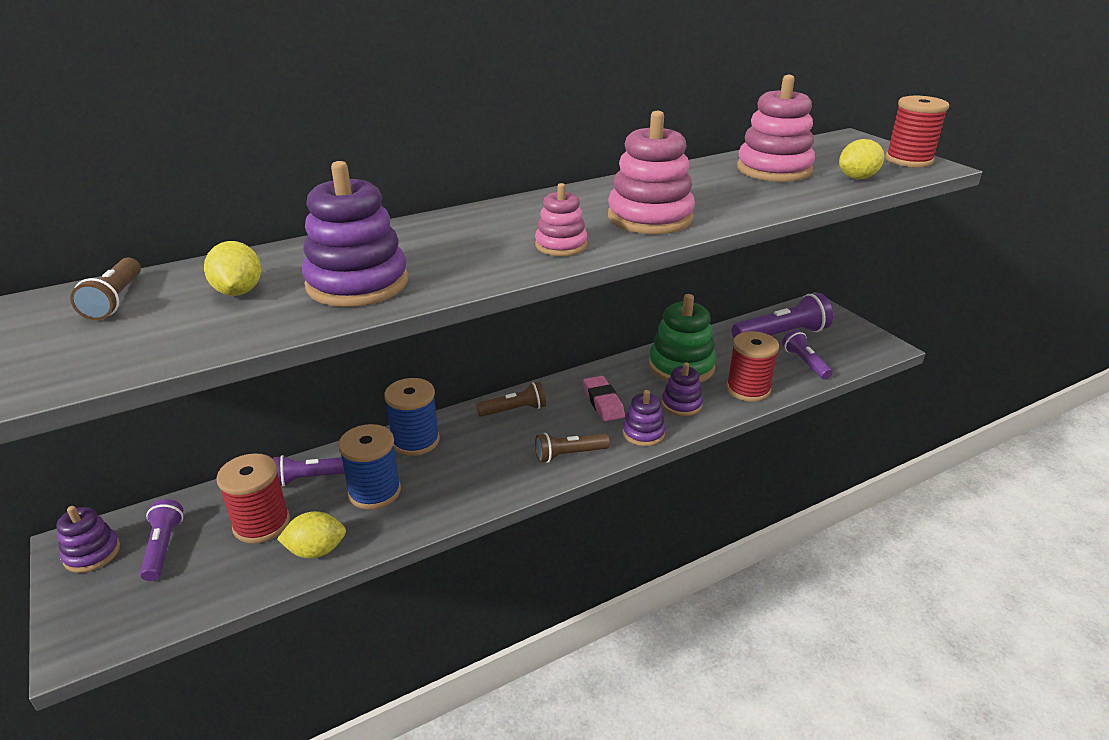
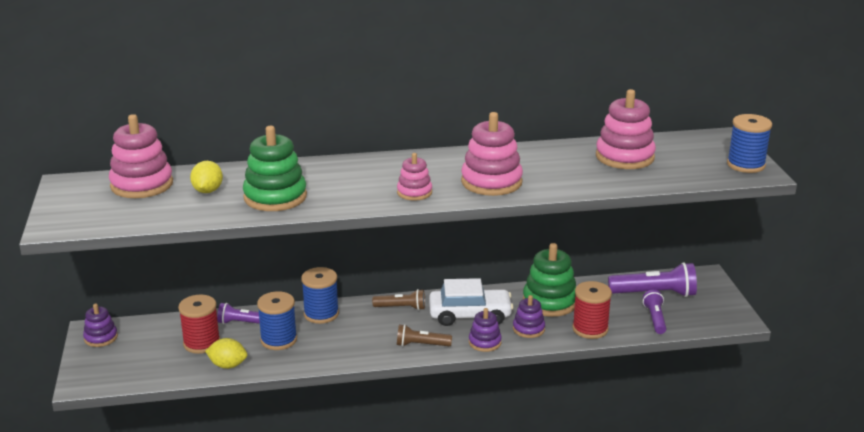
camera: 20 degrees right, 5 degrees down
(115, 300) = (142, 184): brown flashlight -> pink stacking toy
(163, 547) = (141, 343): purple flashlight -> none
(357, 283) = (275, 197): purple stacking toy -> green stacking toy
(603, 402) = (470, 315): pink eraser -> white car
(857, 178) = (682, 174): yellow lemon -> none
(908, 160) = (746, 165): red spool -> blue spool

